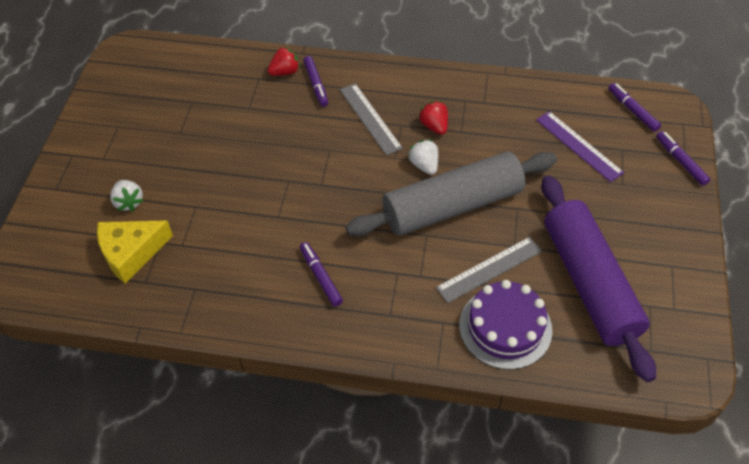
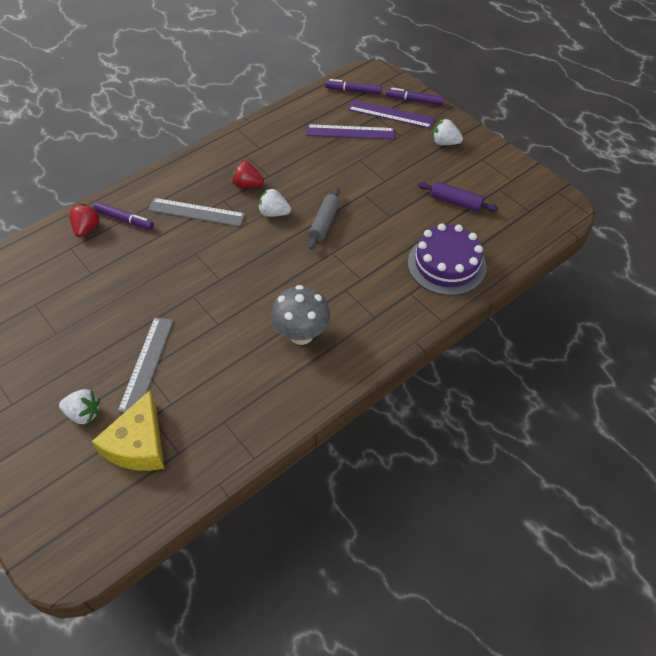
camera: 50 degrees left, 0 degrees up
(321, 277) = (301, 334): purple marker -> grey mushroom
(452, 206) = (324, 223): grey rolling pin -> grey rolling pin, size x0.42
(489, 269) = (395, 241): grey ruler -> grey ruler (147, 364)
(590, 283) = (456, 202): purple rolling pin -> purple rolling pin, size x0.42
(639, 157) = (391, 114): none -> purple ruler
(655, 222) = (445, 143): none -> white strawberry

